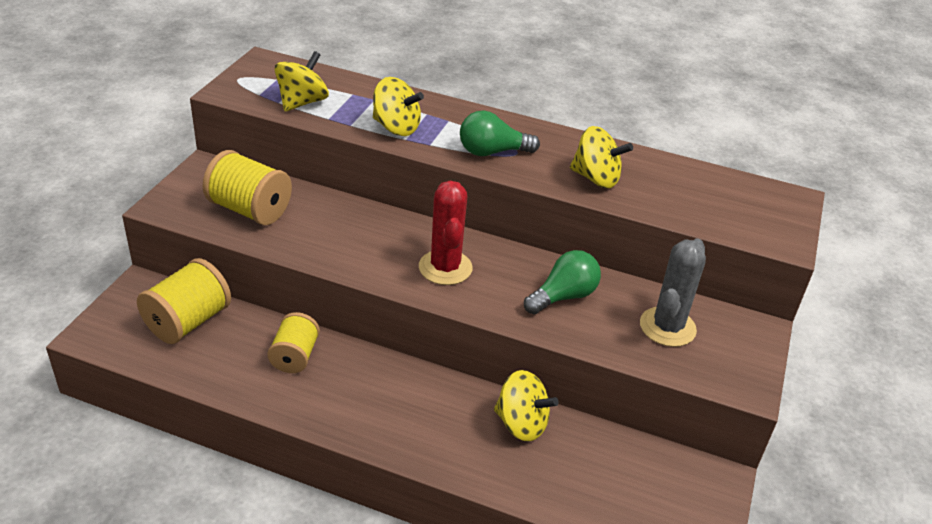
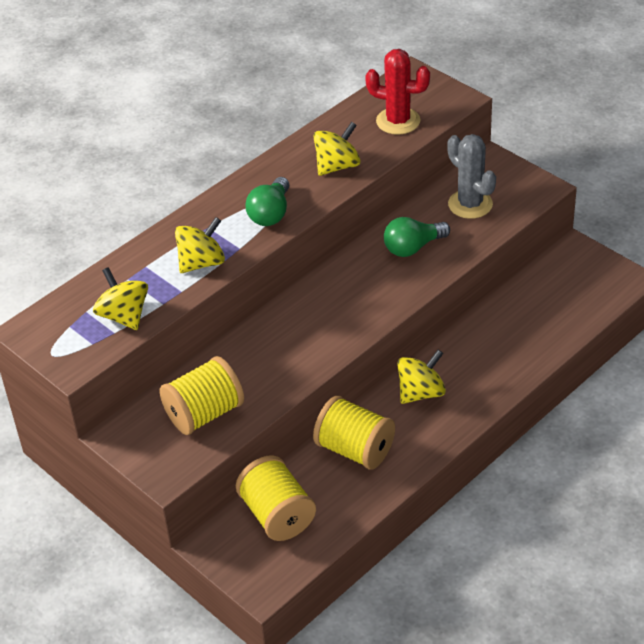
camera: 60 degrees left, 5 degrees up
(295, 356) = (355, 449): yellow spool -> yellow spool, size x1.51
(445, 268) = (347, 305): red cactus -> red cactus (398, 121)
(521, 424) = (486, 332): yellow spinning top -> yellow spinning top (421, 392)
(563, 296) = (413, 247): green light bulb -> green light bulb turned 105 degrees counterclockwise

